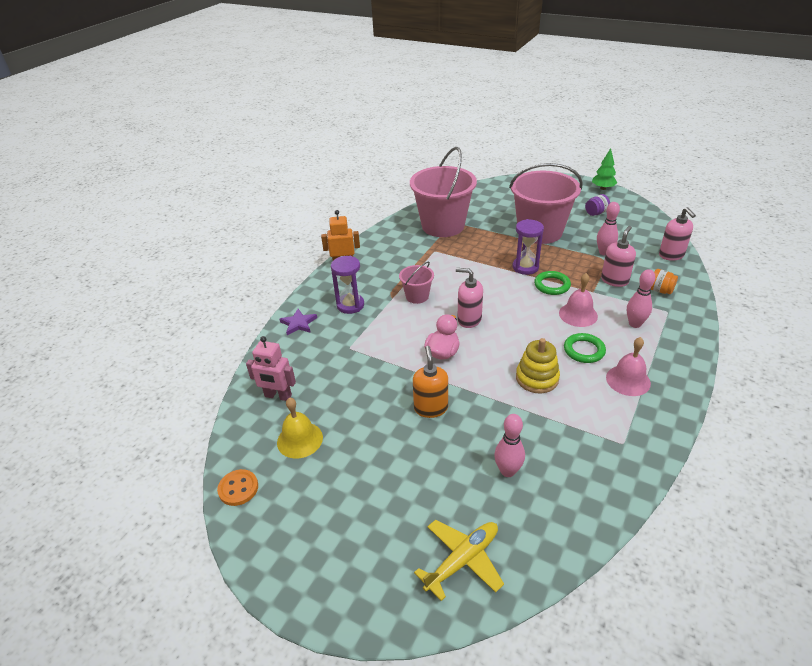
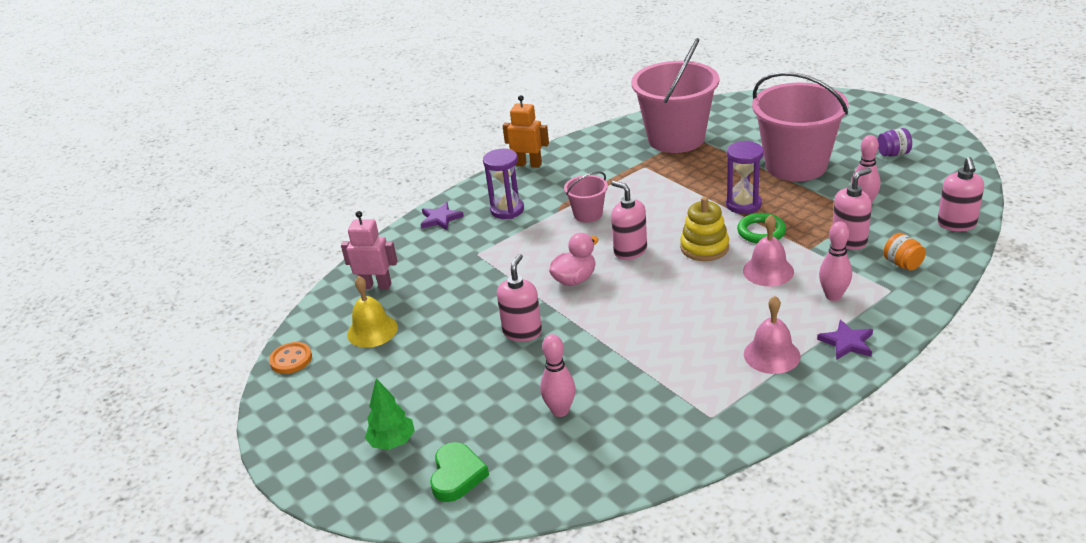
camera: 25 degrees right, 5 degrees down
(278, 396) = (376, 286): pink robot -> pink robot turned 150 degrees clockwise
(431, 408) = (522, 332): orange soap dispenser -> pink soap dispenser
(462, 560) = (457, 475): yellow plane -> green heart
(537, 378) = (662, 329): yellow stacking toy -> yellow stacking toy (704, 247)
(584, 350) = (743, 312): green ring -> none
(603, 188) = (930, 123): green tree -> green tree (392, 442)
(670, 358) = (847, 342): none -> purple star

